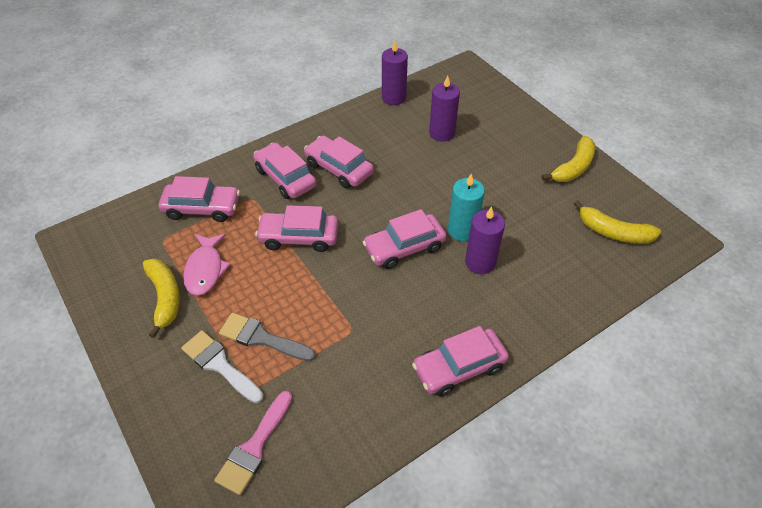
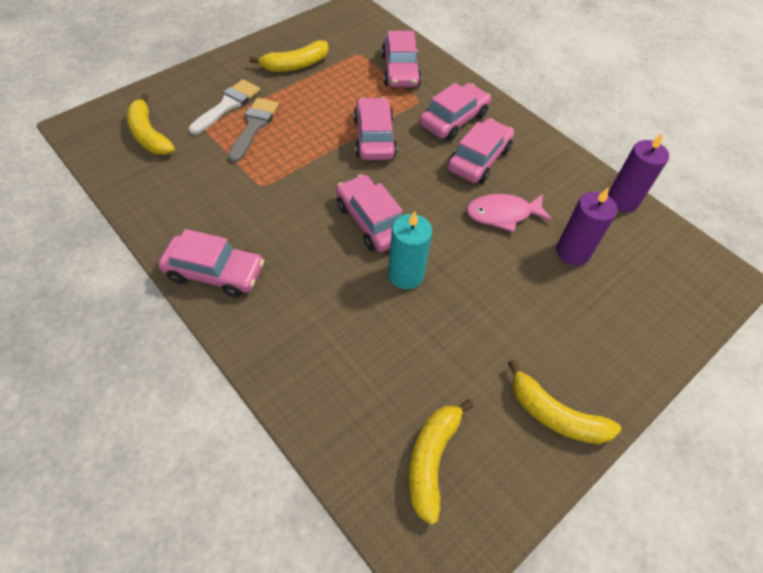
camera: 80 degrees right, 5 degrees up
(205, 269) = (327, 83): pink fish -> pink fish (502, 214)
(254, 447) = (149, 135): pink brush -> yellow banana
(459, 367) = (215, 272): pink car -> pink car turned 135 degrees clockwise
(480, 262) = (357, 292): purple candle -> none

